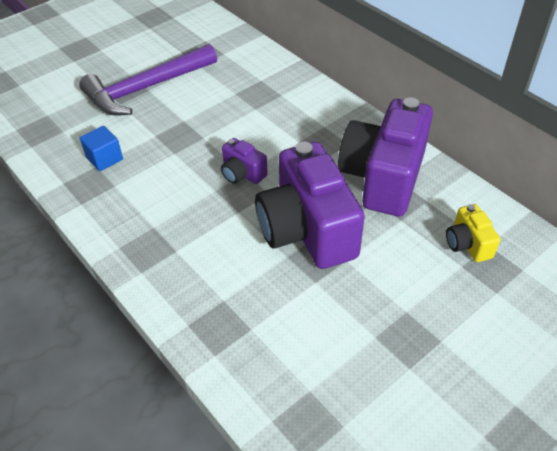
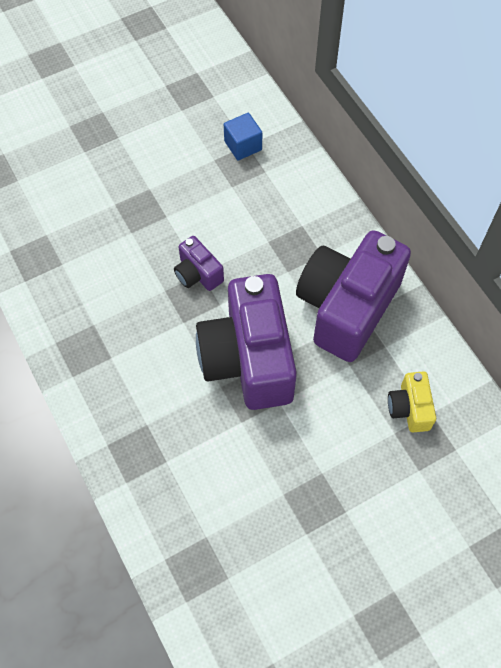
camera: 10 degrees right, 15 degrees up
(104, 158) = (56, 226): blue cube -> blue cube (243, 145)
(146, 88) = (117, 134): purple hammer -> none

